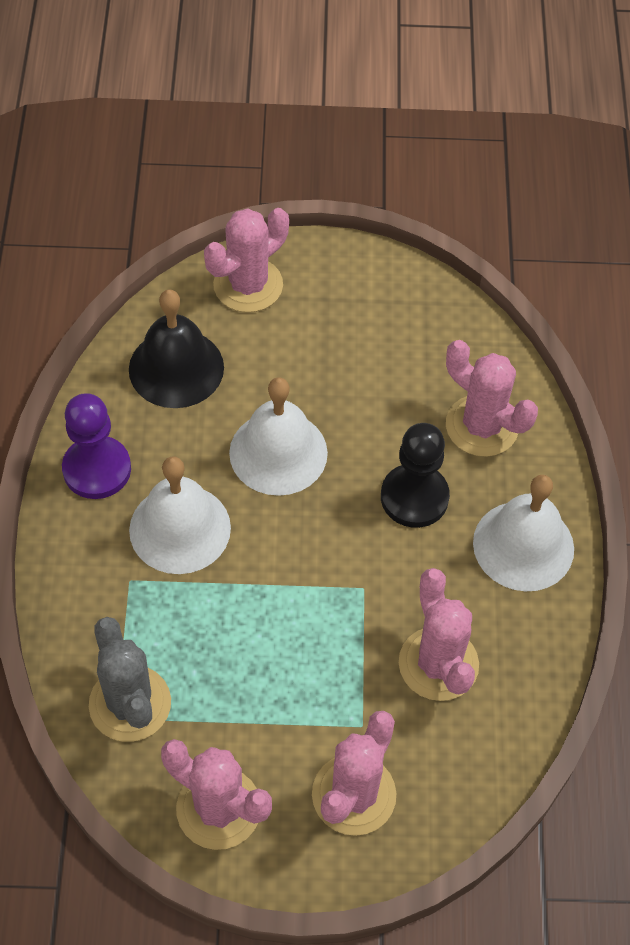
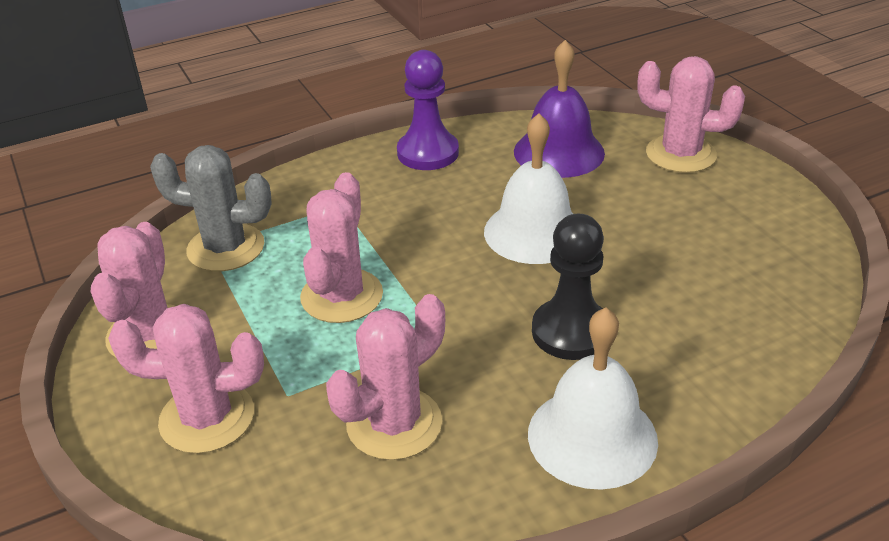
camera: 65 degrees right, 20 degrees down
(130, 703) = (226, 248): grey cactus -> grey cactus turned 60 degrees clockwise
(176, 368) = (559, 152): black bell -> purple bell
(180, 528) = (410, 210): white bell -> none
(482, 426) = (703, 347): pink cactus -> pink cactus (342, 296)

